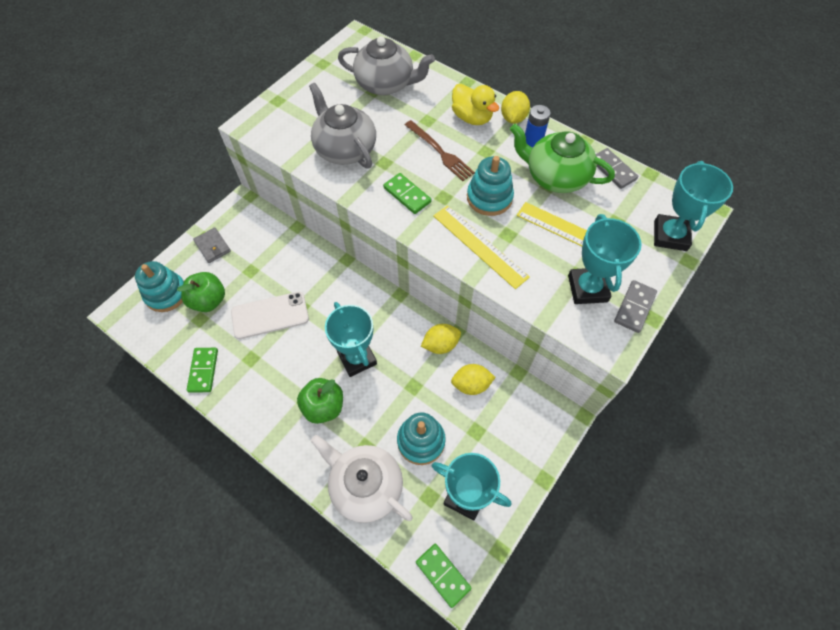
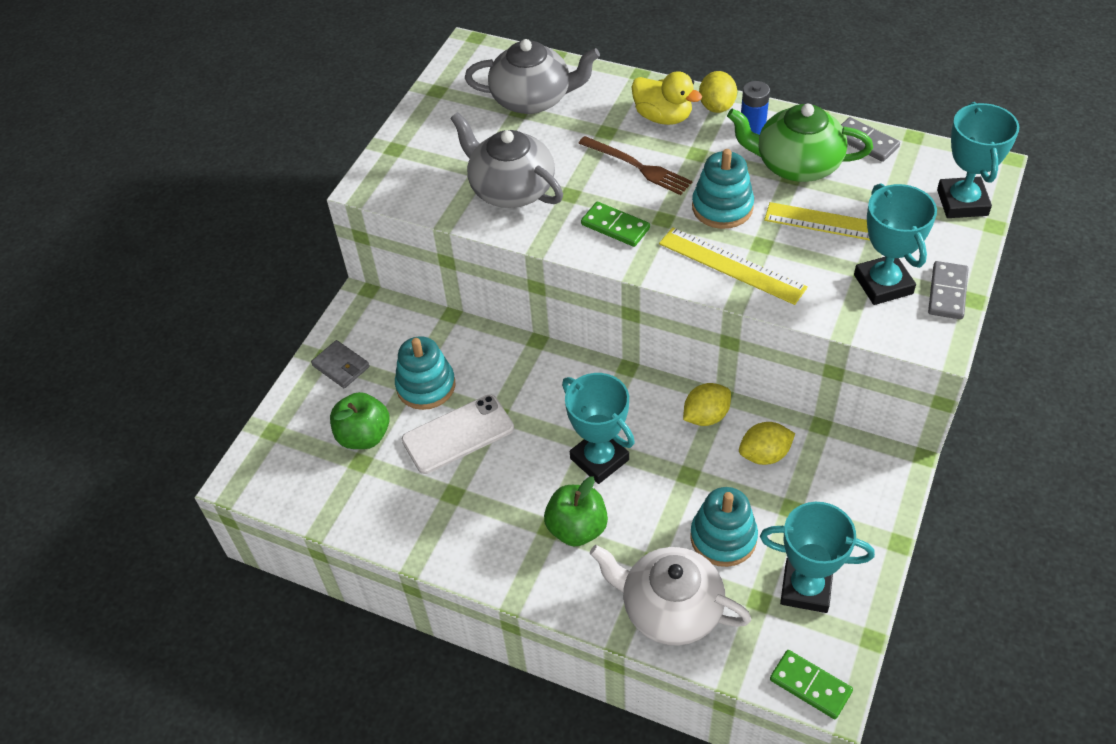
camera: 10 degrees left, 10 degrees down
(166, 294) = (299, 441): turquoise stacking toy -> turquoise stacking toy (426, 386)
(203, 370) = (392, 524): green domino -> none

